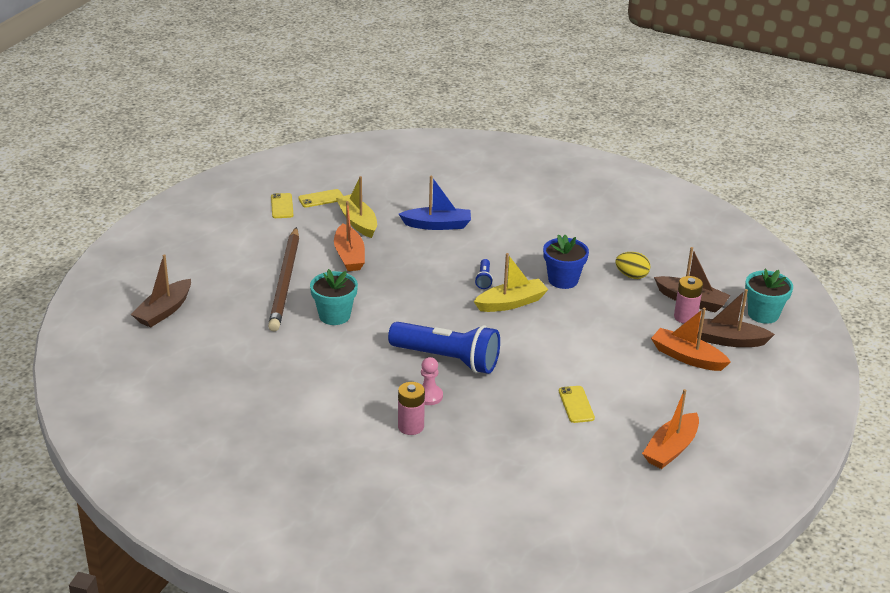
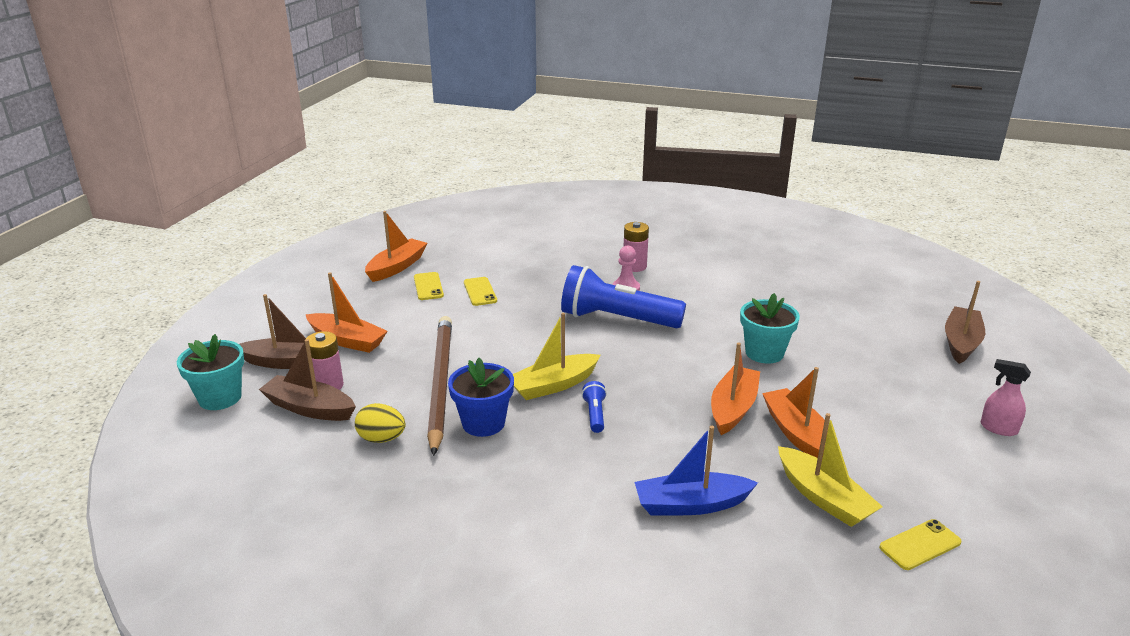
camera: 175 degrees right, 5 degrees down
(211, 248) = (998, 428): none -> pink spray bottle
(282, 206) = (971, 519): yellow phone -> yellow phone (428, 286)
(285, 282) = (854, 388): brown pencil -> brown pencil (440, 383)
(383, 275) = (733, 408): none -> orange boat

